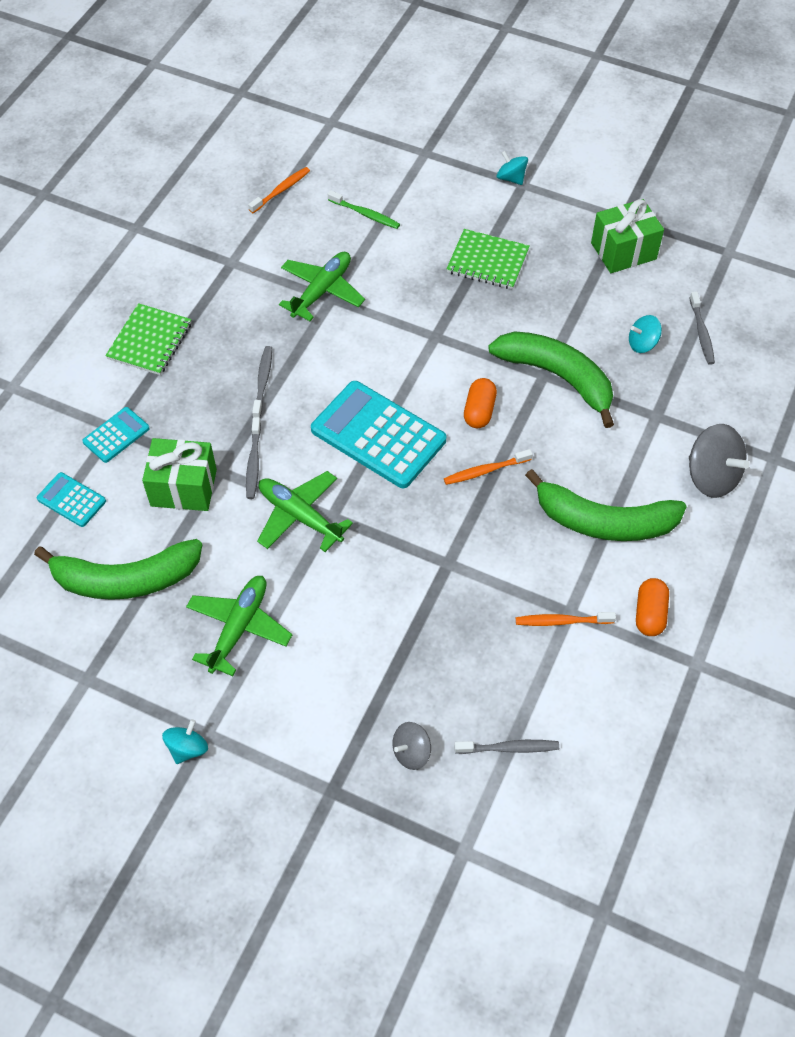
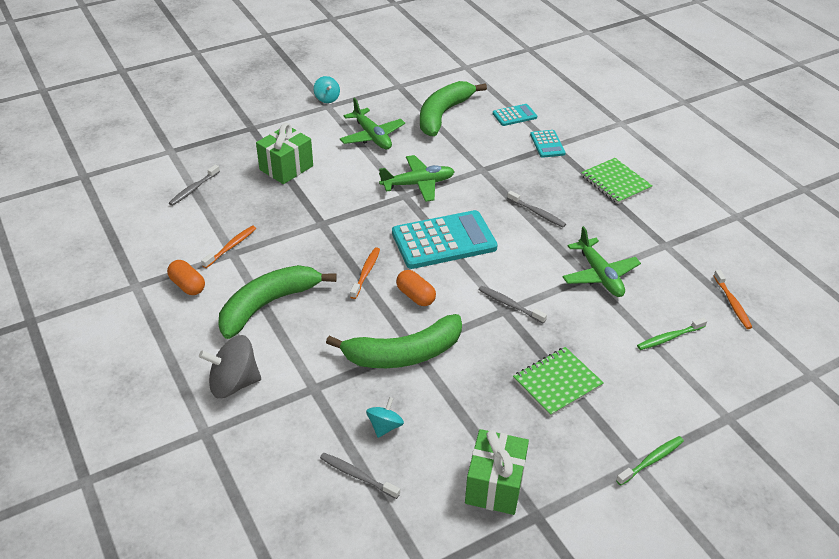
camera: 125 degrees right, 15 degrees down
(183, 487) = (483, 153): green gift -> green gift (286, 168)
(253, 463) = (475, 183): grey toothbrush -> grey toothbrush (509, 305)
(411, 752) = (236, 158): grey spinning top -> none
(511, 178) = (651, 460): turquoise spinning top -> green toothbrush

